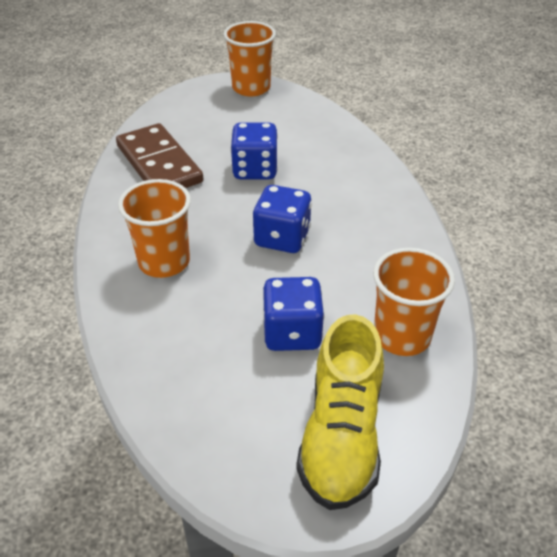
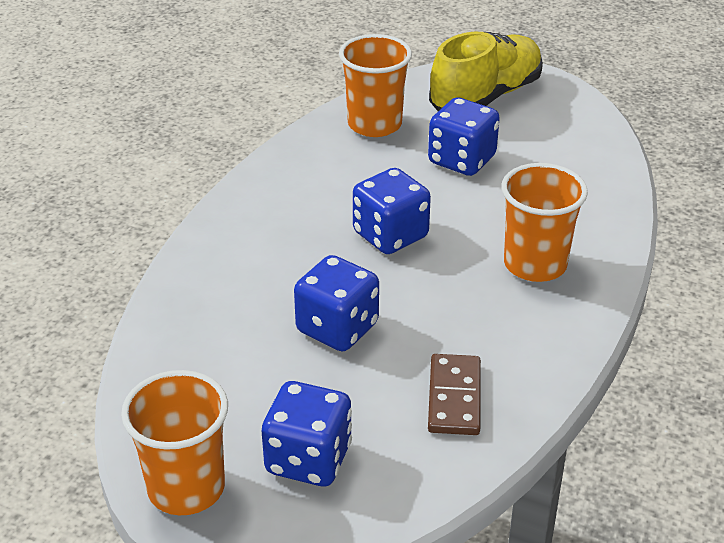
camera: 145 degrees left, 5 degrees down
(159, 164) = (454, 398): brown domino -> brown domino, size x0.61
(209, 115) = (308, 459): none -> blue dice

